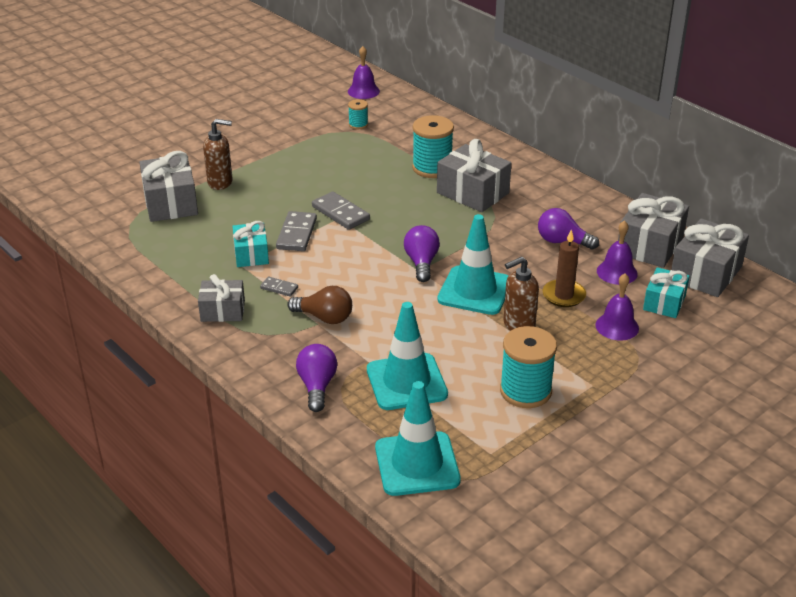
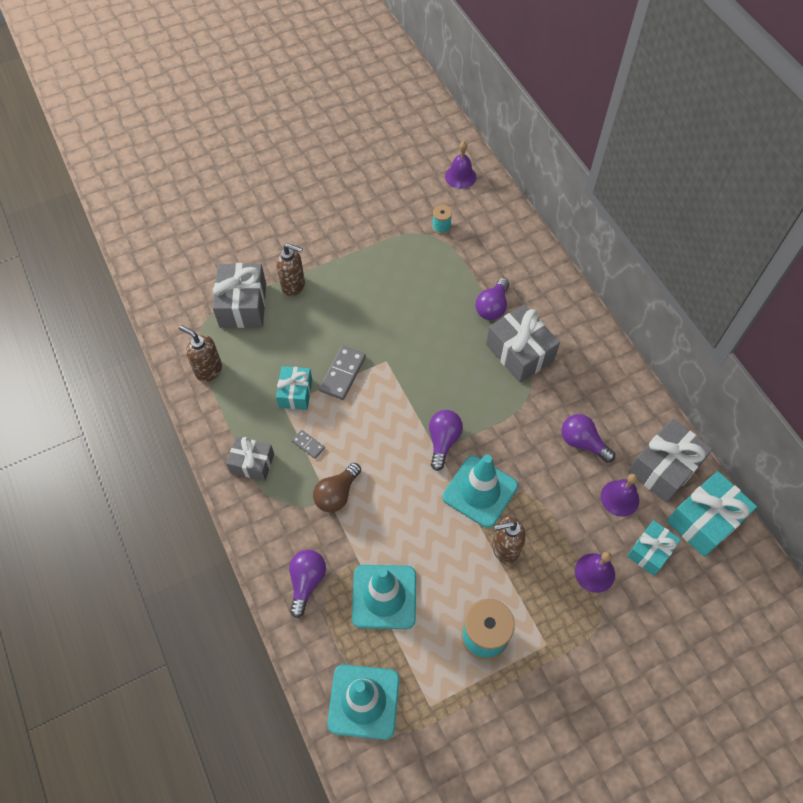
camera: 15 degrees right, 25 degrees up
(149, 253) = (208, 370): none -> brown soap dispenser
(324, 317) = (337, 494): brown light bulb -> brown light bulb turned 90 degrees clockwise
(340, 213) = (389, 354): grey domino -> none
(432, 168) = (492, 307): turquoise spool -> purple light bulb
(563, 295) = (559, 518): brown candle -> none
(706, 273) = (704, 520): grey gift -> turquoise gift

